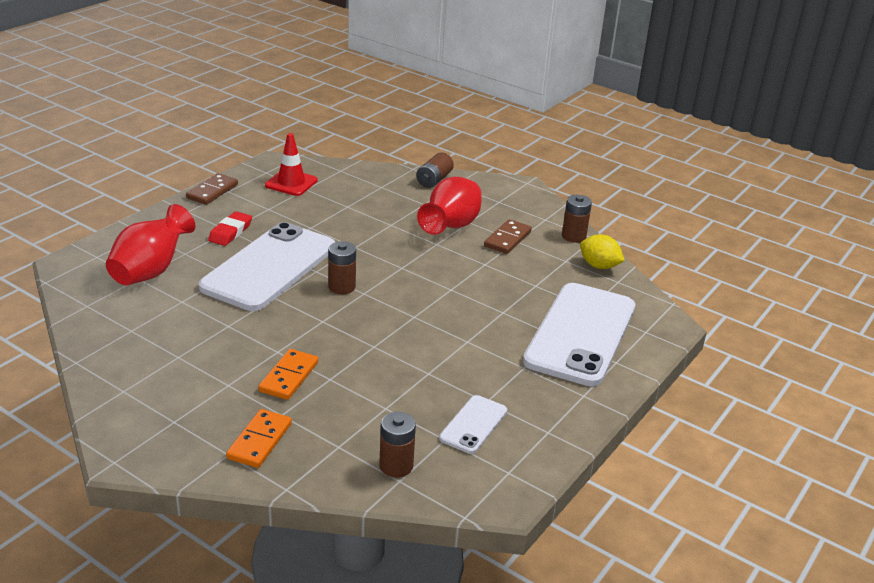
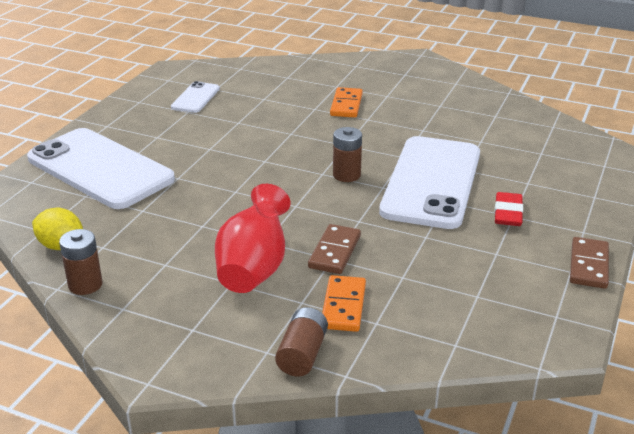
camera: 170 degrees right, 0 degrees up
(151, 271) = (538, 160): red vase -> none
(259, 441) = (341, 73): orange domino -> orange domino (343, 306)
(291, 183) = (504, 301): red traffic cone -> none
(396, 466) = (245, 73): brown battery -> none
(507, 239) = (177, 264): brown domino -> brown domino (335, 252)
(581, 334) = (100, 169): white phone -> white phone turned 60 degrees counterclockwise

